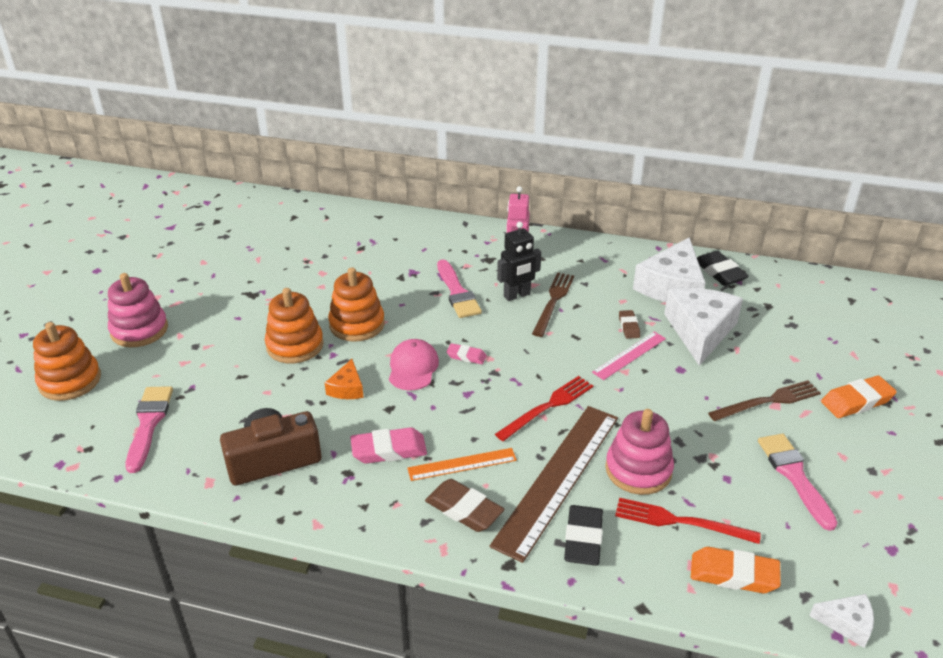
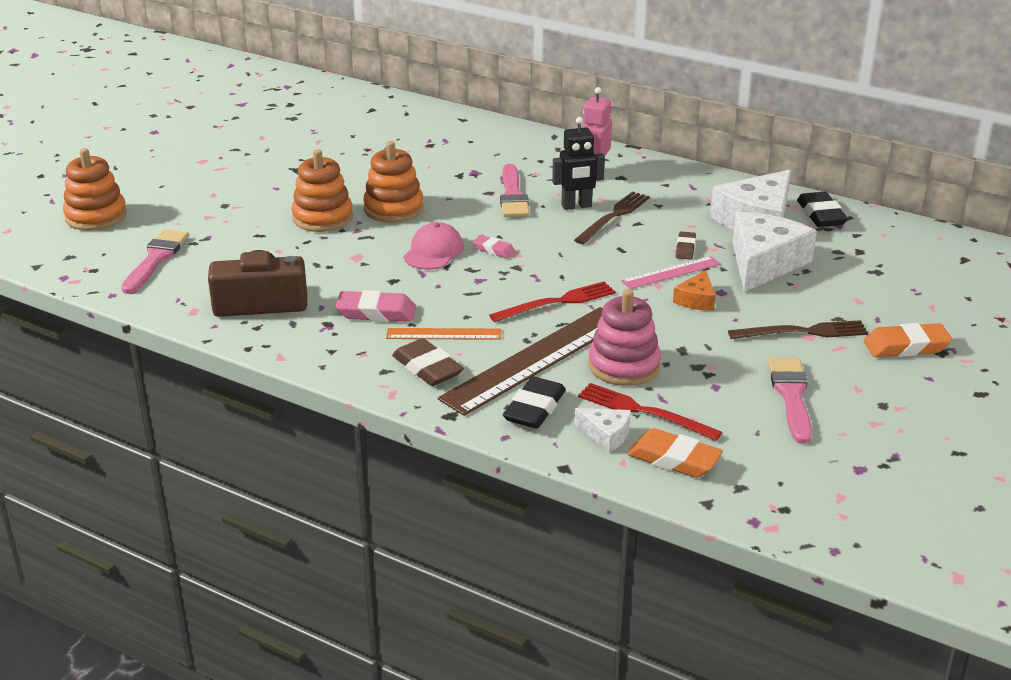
camera: 15 degrees right, 5 degrees down
(139, 330) = (176, 185): pink stacking toy -> none
(347, 388) = (358, 259): orange cheese -> orange cheese (696, 300)
(846, 623) = (770, 514): white cheese -> white cheese (606, 435)

